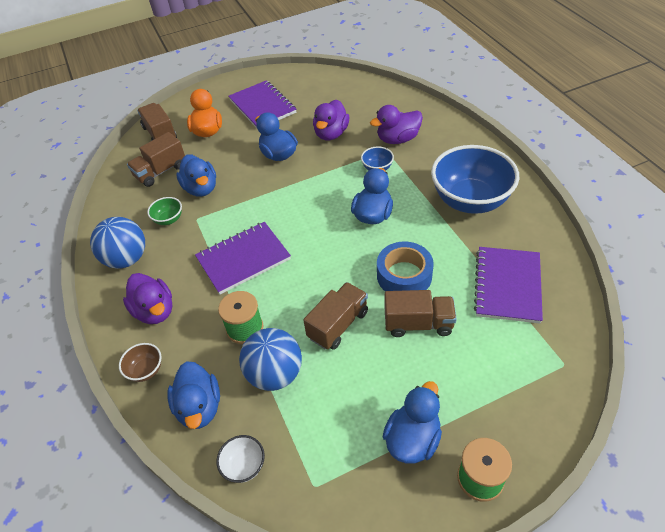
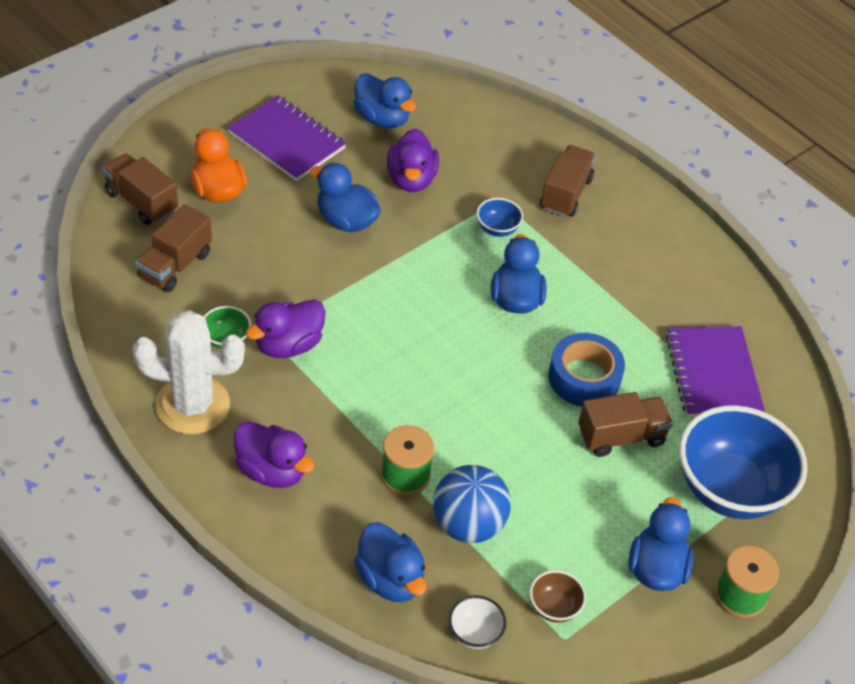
camera: 25 degrees left, 0 degrees up
(126, 259) = (192, 405): blue ball -> white cactus
(146, 370) = (298, 548): brown bowl -> brown bowl (554, 607)
(201, 188) = (252, 286): blue duck -> blue duck (382, 118)
(243, 259) = (363, 383): purple notebook -> none
(338, 325) = (523, 452): brown truck -> brown truck (565, 194)
(397, 139) = (511, 180): purple duck -> purple duck (288, 345)
(470, 201) = (636, 265): blue bowl -> blue bowl (730, 489)

